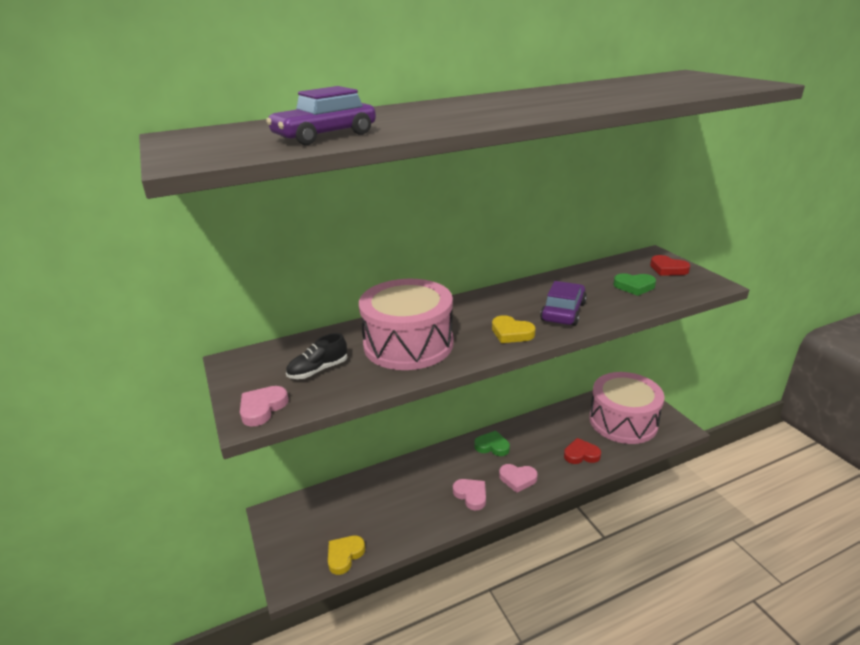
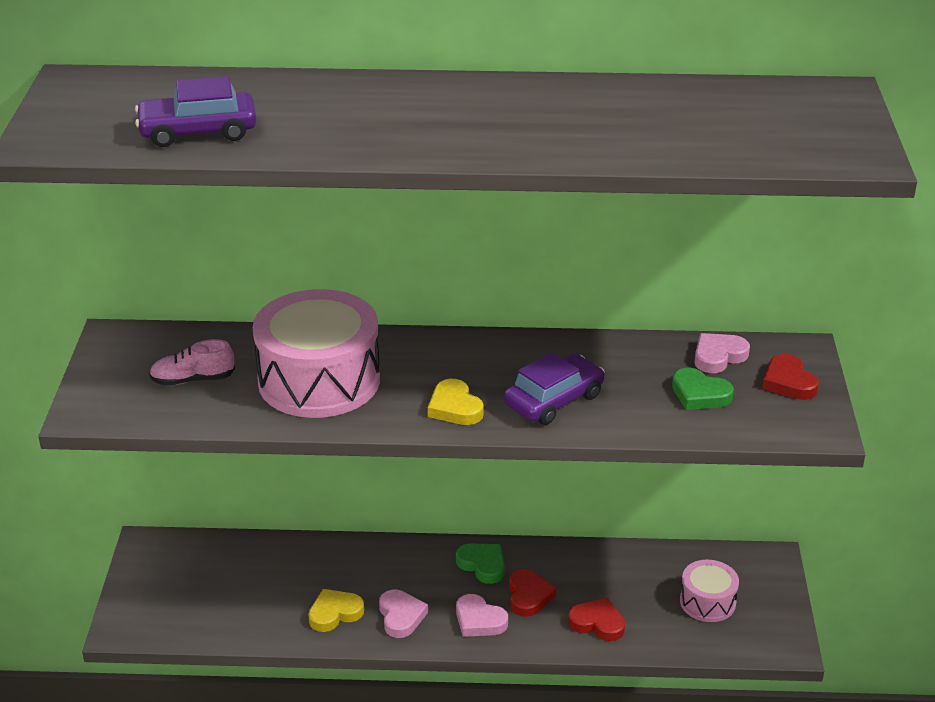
camera: 25 degrees right, 5 degrees up
(262, 408) = (104, 406): pink heart -> pink heart (718, 356)
(318, 370) = (193, 380): black shoe -> pink shoe
(344, 555) = (198, 625): yellow heart -> yellow heart (335, 613)
(532, 454) = (528, 596): none -> red heart
(623, 421) = (707, 602): pink drum -> pink drum, size x0.50

